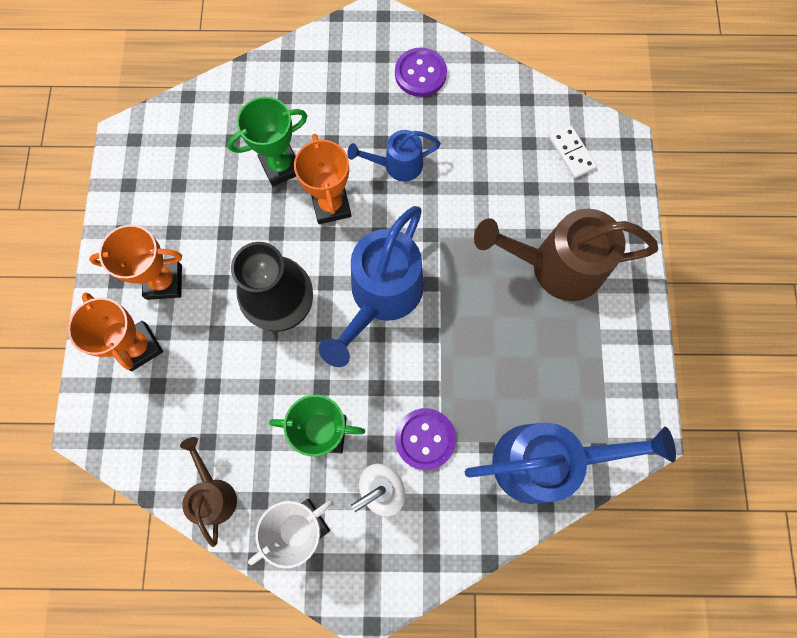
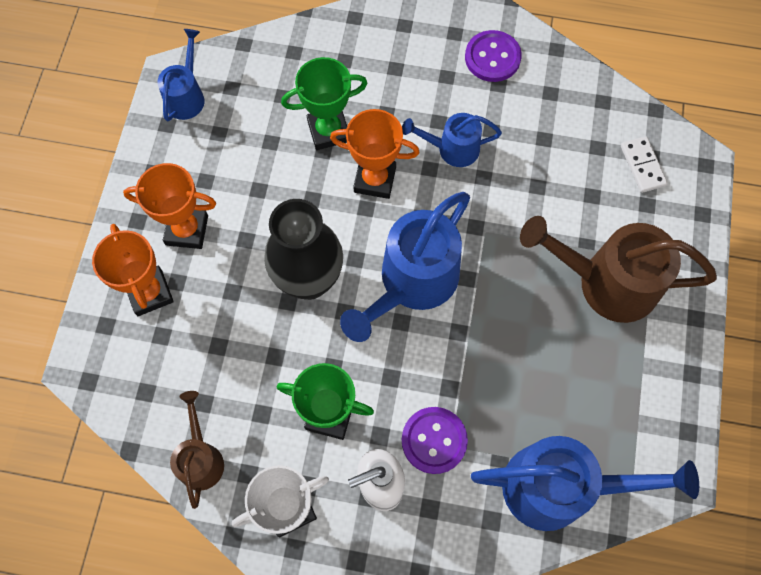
camera: 10 degrees right, 5 degrees down
(142, 154) = (187, 95): none -> blue watering can
(331, 205) = (375, 180): orange trophy -> orange trophy turned 75 degrees counterclockwise

